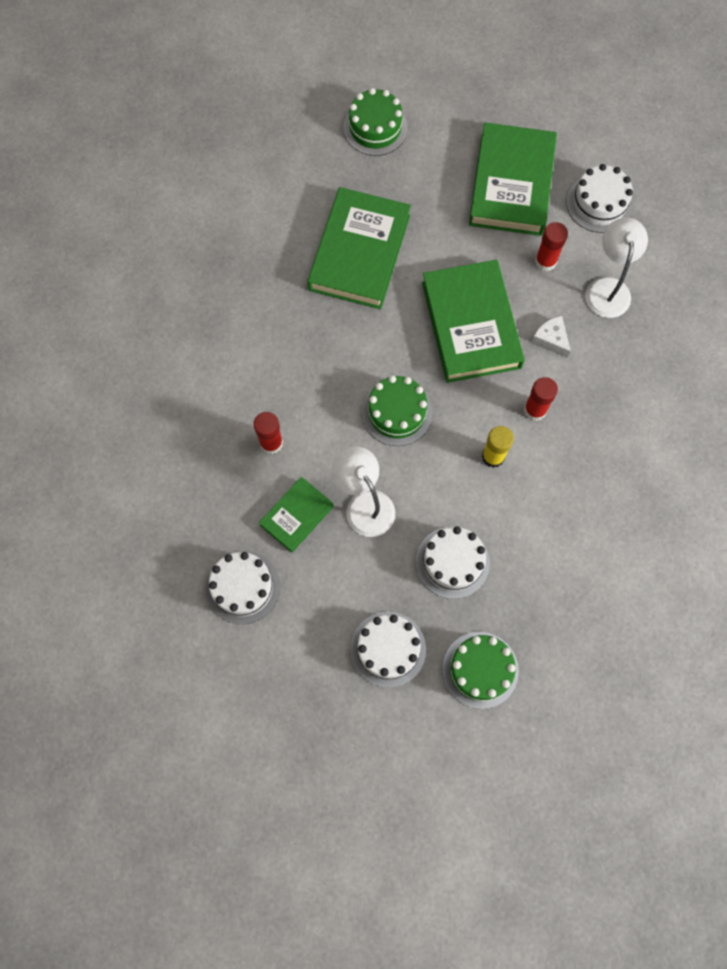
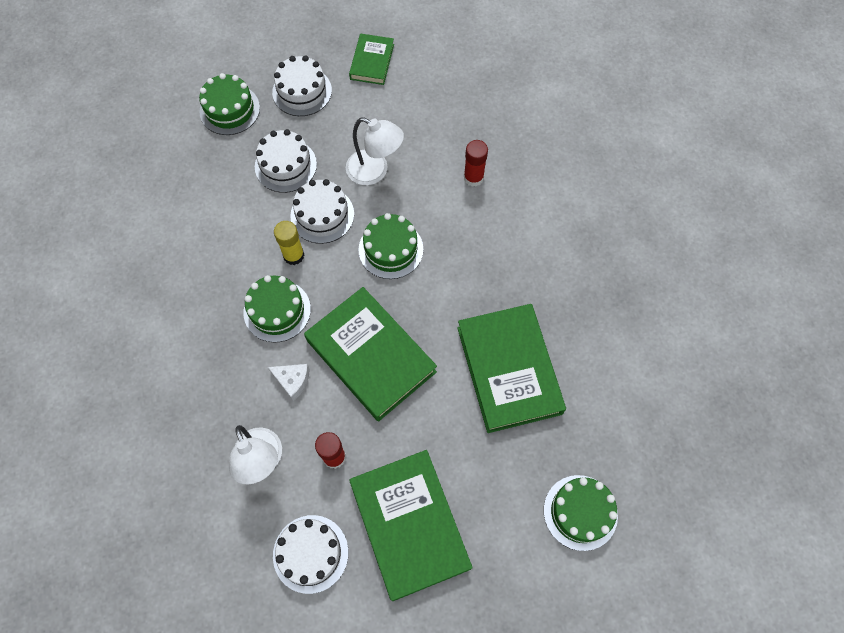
camera: 150 degrees right, 5 degrees down
(243, 587) = (427, 79): white cake -> white cake (322, 215)
(297, 516) = (420, 139): green book -> green book (372, 62)
(535, 410) = (277, 310): red glue stick -> green cake

